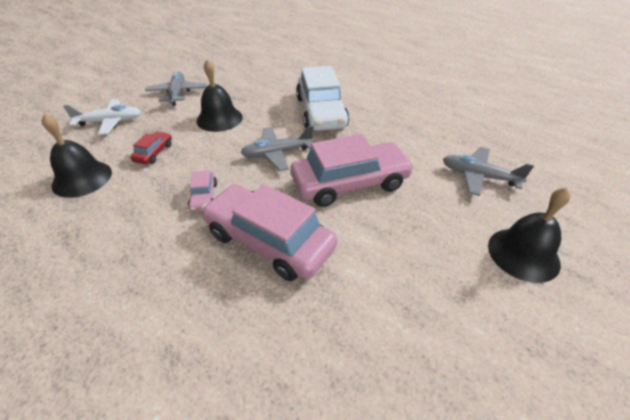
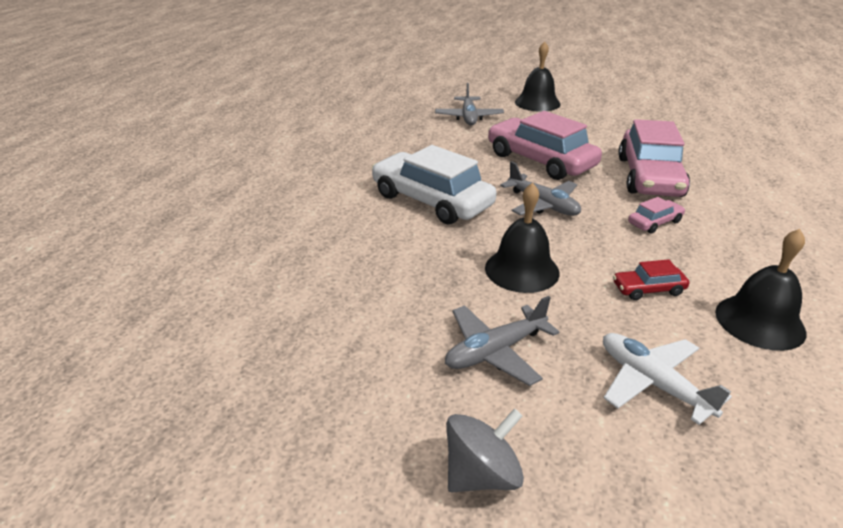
camera: 115 degrees left, 10 degrees down
(135, 75) = (481, 474): none -> grey spinning top
(321, 112) = (431, 200): white car -> white car turned 105 degrees counterclockwise

